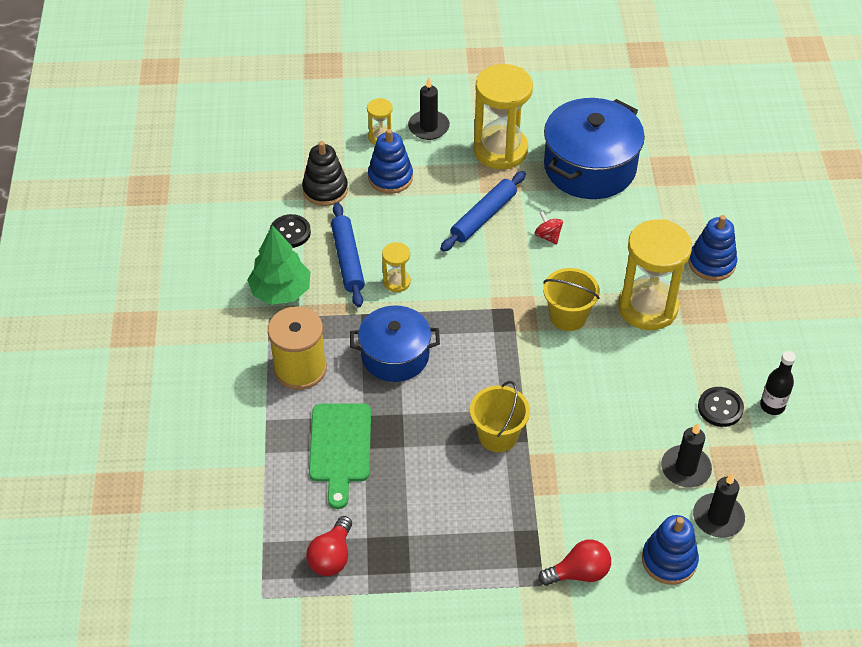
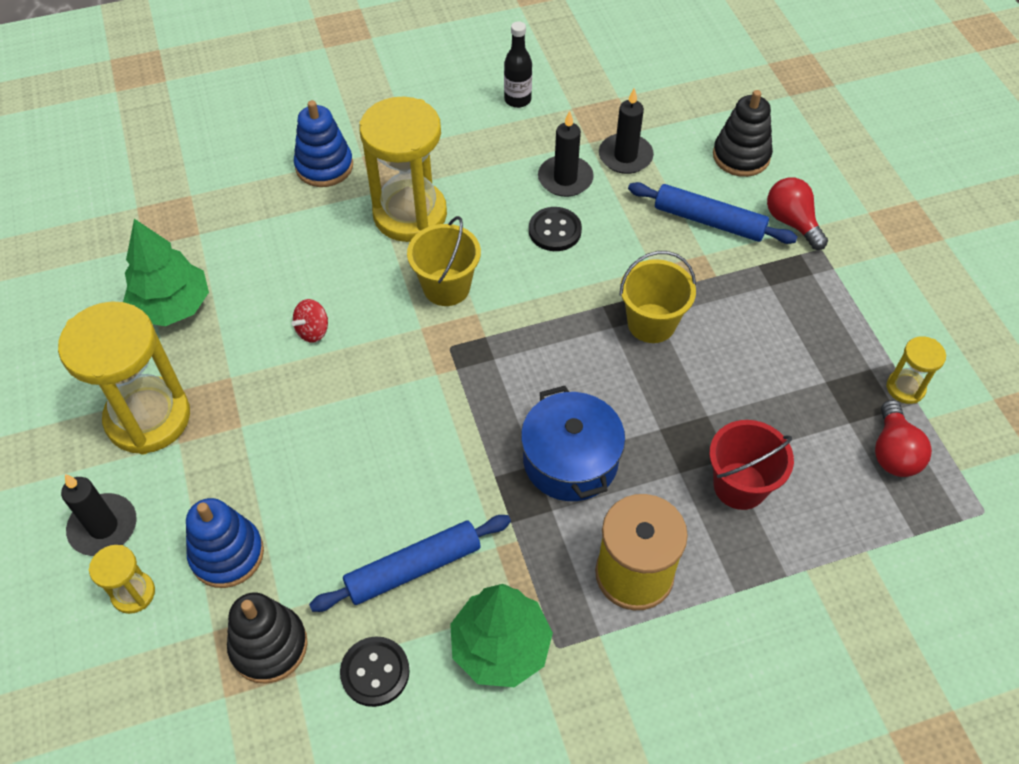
camera: 105 degrees left, 5 degrees up
(332, 556) = (893, 452): red light bulb -> red light bulb turned 90 degrees clockwise
(340, 447) = (740, 486): green cutting board -> red bucket
(396, 282) = (440, 491): yellow hourglass -> yellow hourglass (905, 388)
(483, 217) = (290, 411): blue rolling pin -> blue rolling pin (709, 221)
(589, 167) = (172, 306): blue pot -> green tree
(669, 560) = (741, 156): blue stacking toy -> black stacking toy
(718, 517) = (673, 126): black candle -> black candle (565, 179)
(720, 408) = (535, 138): black button -> black button (554, 231)

